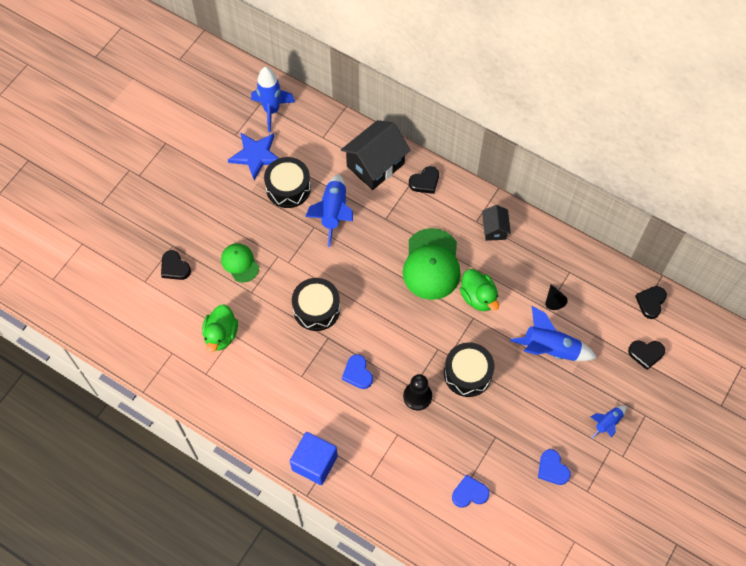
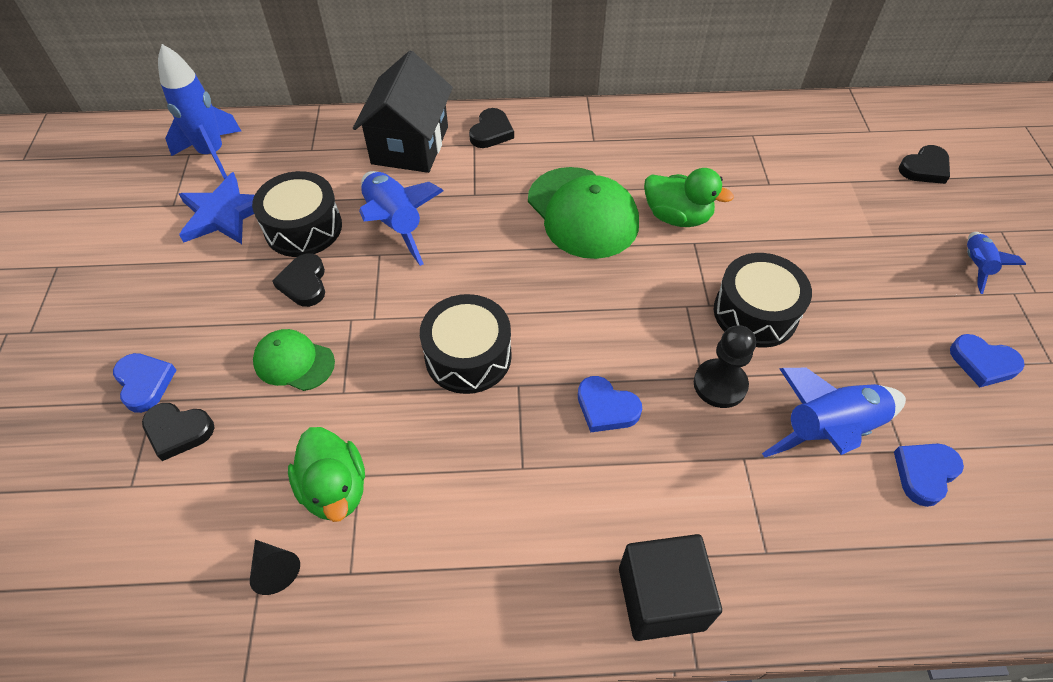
camera: 35 degrees left, 10 degrees down
(173, 234) = (145, 383): none -> blue heart
(314, 463) = (661, 598): blue cube -> black cube
(494, 229) = (623, 137): black house -> none
(550, 349) = (820, 224): blue rocket -> blue rocket (829, 430)
(553, 300) = (767, 171): black cone -> black cone (275, 569)
(651, 302) = (869, 117): black heart -> black heart (304, 283)

